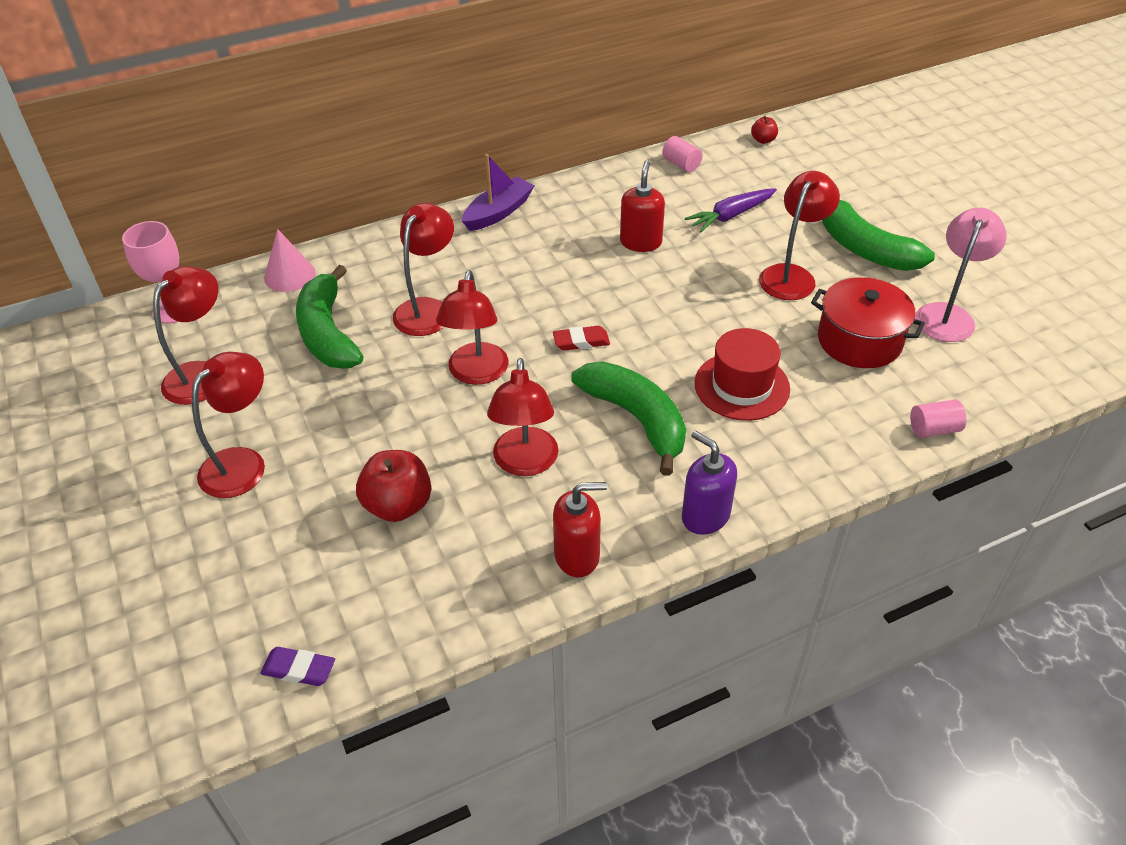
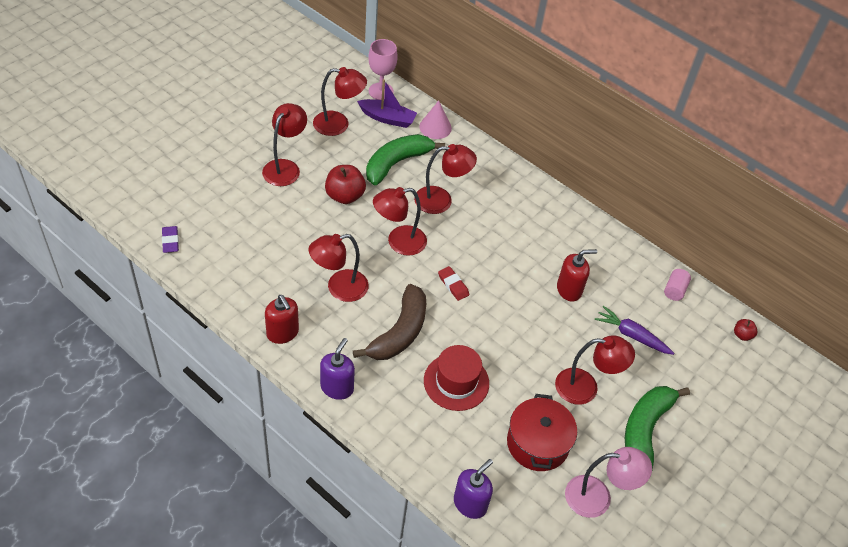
camera: 60 degrees right, 5 degrees up
(242, 463) = (285, 167): red lamp -> red lamp turned 75 degrees counterclockwise
(398, 505) = (284, 242): red apple -> red apple (345, 196)
(498, 212) = (553, 204): purple boat -> purple boat (387, 118)
(636, 419) = (399, 332): green banana -> brown banana
(933, 429) = (470, 504): pink cylinder -> purple soap dispenser

